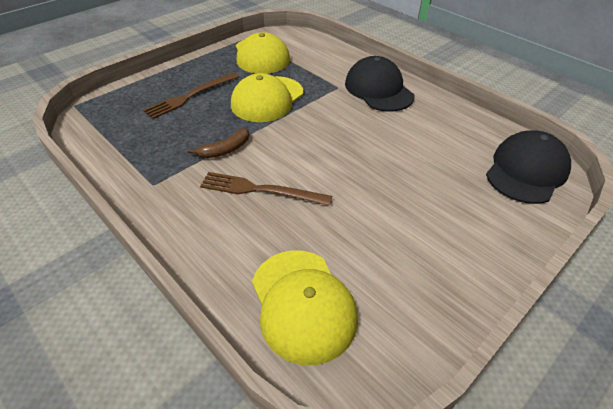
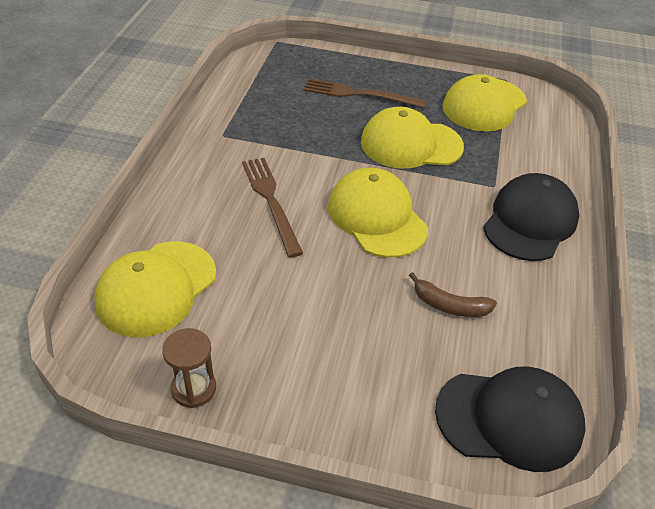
camera: 55 degrees right, 0 degrees up
(225, 150) = (304, 154): brown banana -> brown banana (449, 306)
(324, 145) = (377, 217): none -> yellow cap
(431, 322) = (193, 388): none -> brown hourglass

